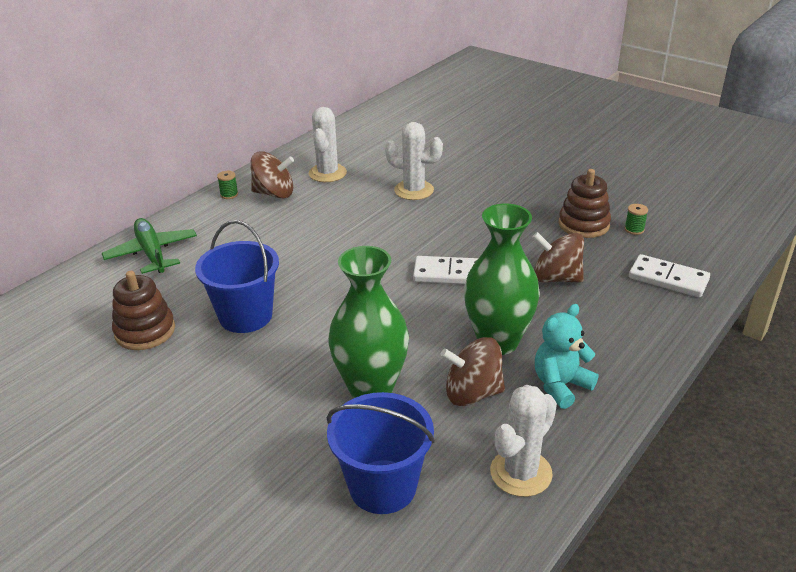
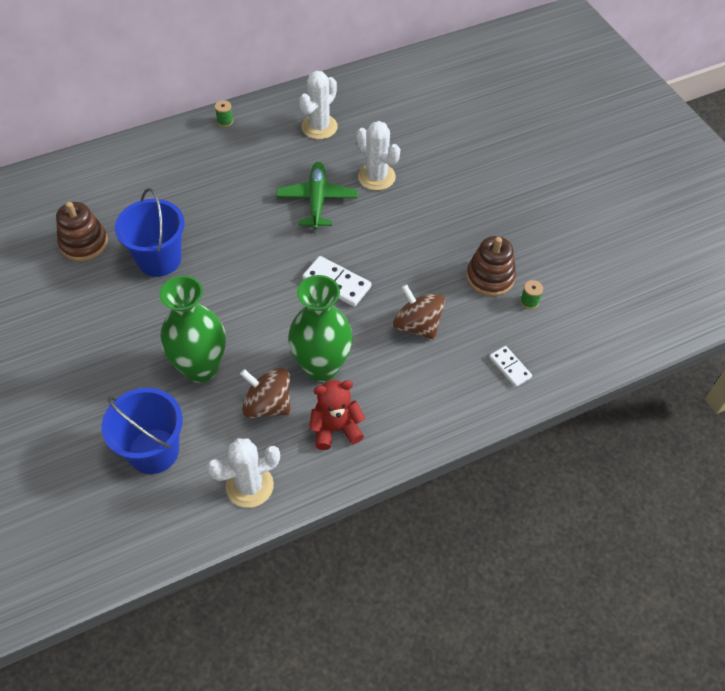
camera: 25 degrees right, 20 degrees up
(152, 253) = (131, 165): green plane -> green plane (317, 200)
(274, 193) = (261, 134): brown spinning top -> none
(560, 385) = (335, 428): turquoise teddy bear -> red teddy bear
(668, 279) = (510, 367): white domino -> white domino, size x0.64

